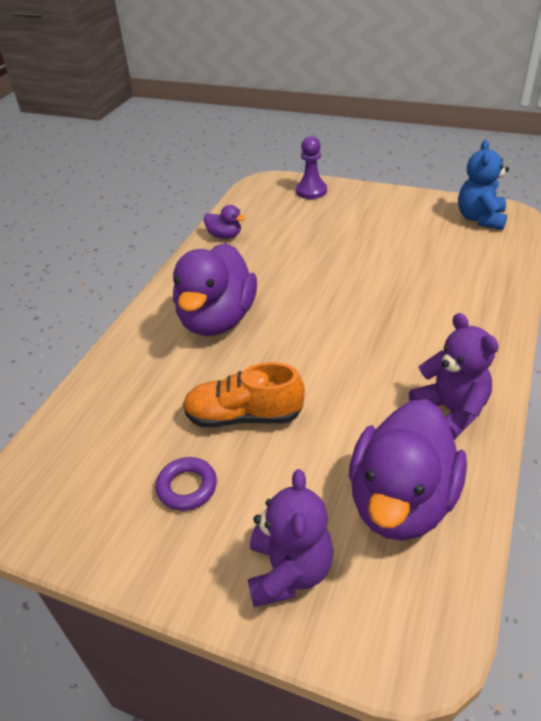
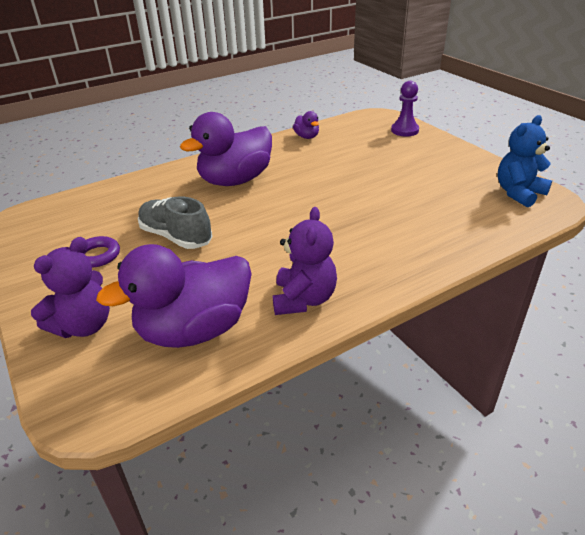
camera: 35 degrees right, 5 degrees down
(244, 416) = (176, 237): orange shoe -> grey shoe

